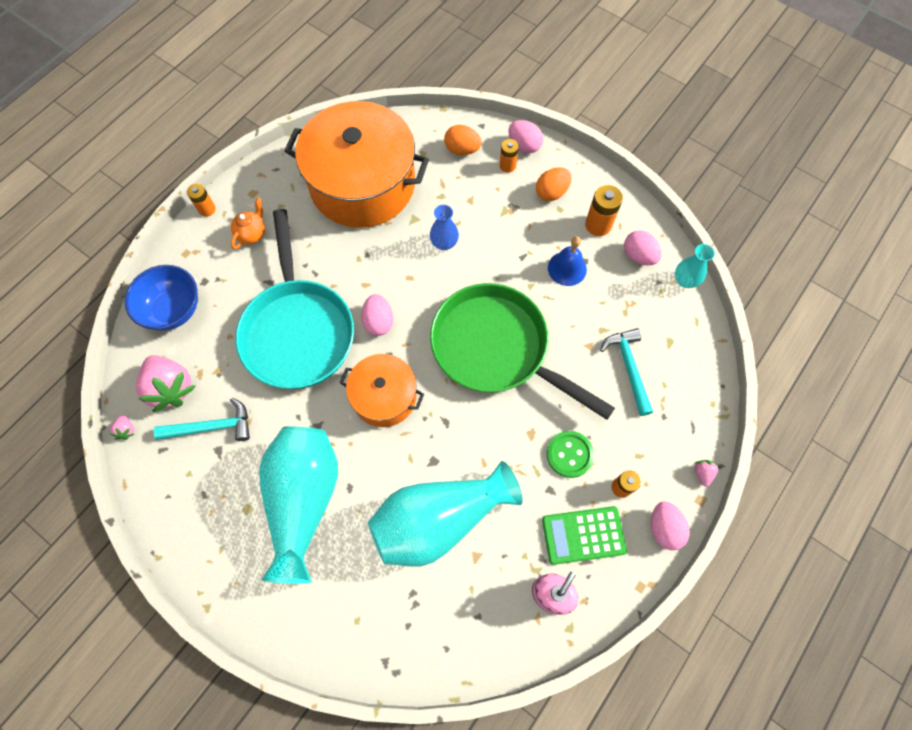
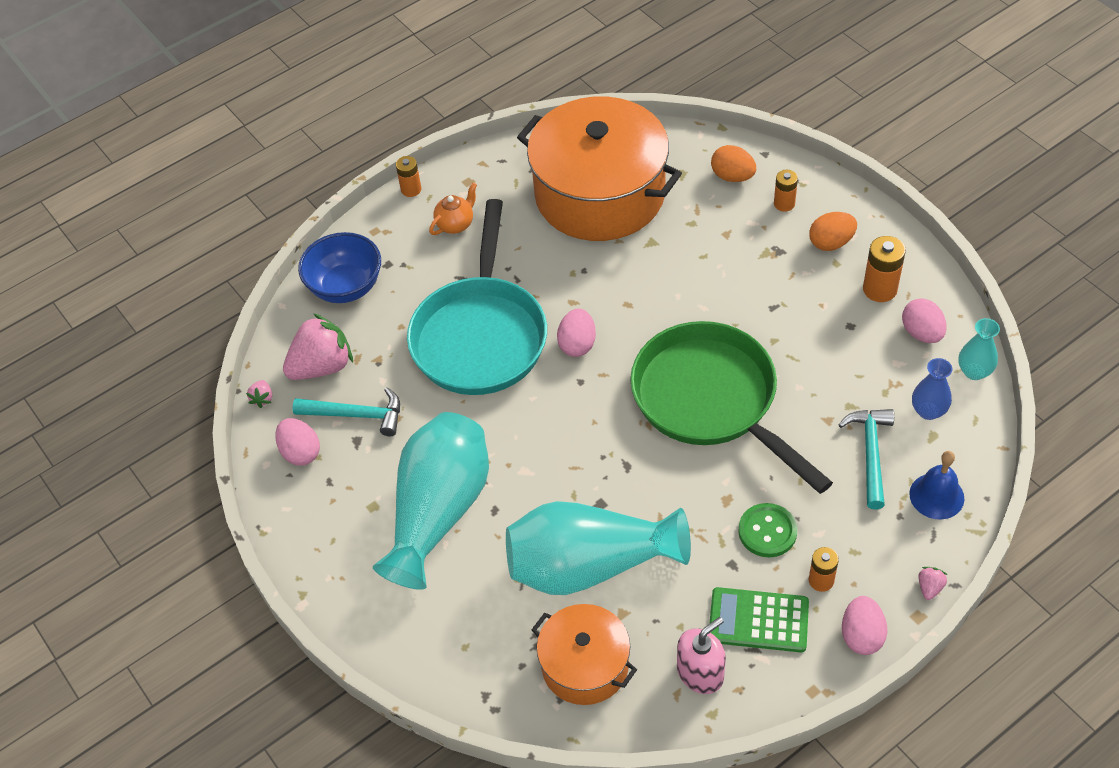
camera: 20 degrees right, 15 degrees down
(171, 388) = (322, 366): pink strawberry -> pink strawberry turned 105 degrees counterclockwise
(384, 397) = (561, 424): orange pot -> orange pot (585, 665)
(444, 243) = (680, 275): blue vase -> blue vase (928, 411)
(524, 146) = (811, 185): pink egg -> pink egg (300, 452)
(567, 268) = (825, 330): blue bell -> blue bell (936, 496)

